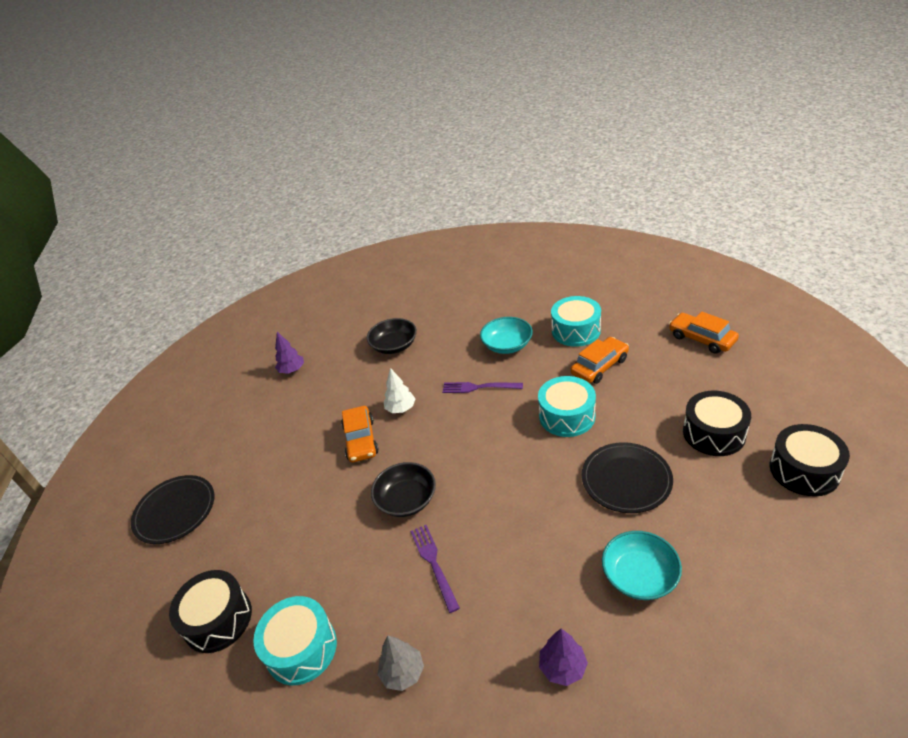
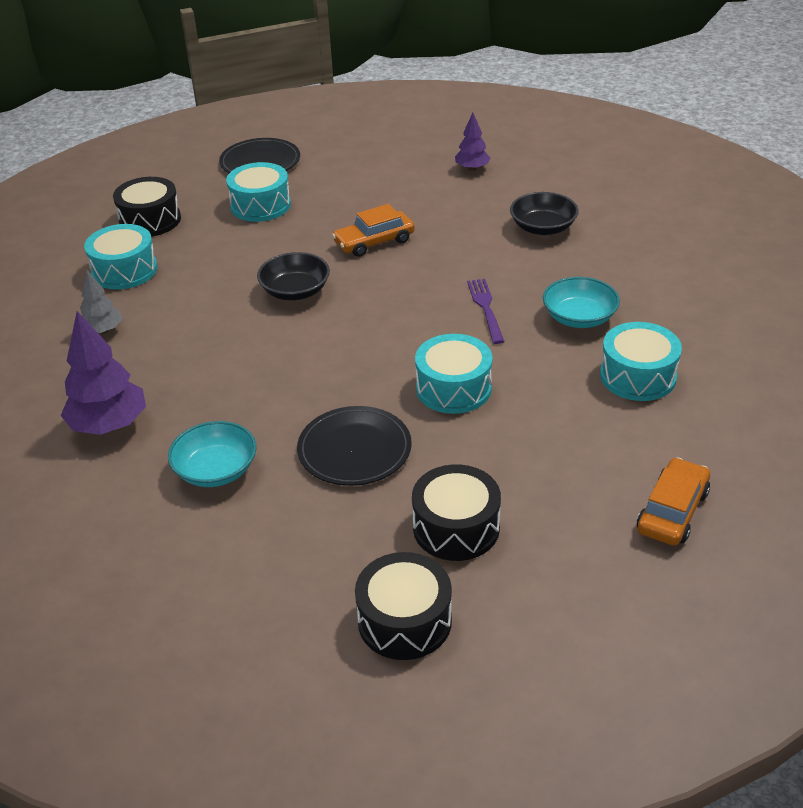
camera: 70 degrees right, 0 degrees up
(254, 516) = (260, 205): none -> turquoise drum
(401, 409) = (430, 257): white tree -> none
(433, 563) = (218, 325): purple fork -> none
(562, 667) = (109, 425): purple tree -> purple tree, size x1.74
(599, 366) = (563, 407): orange car -> none

